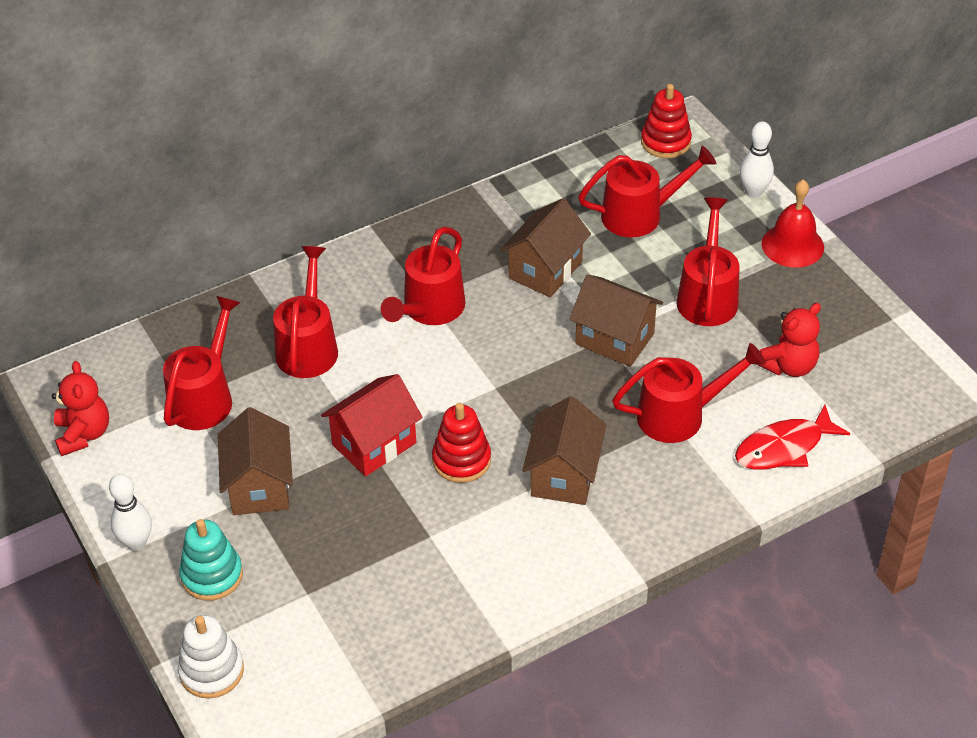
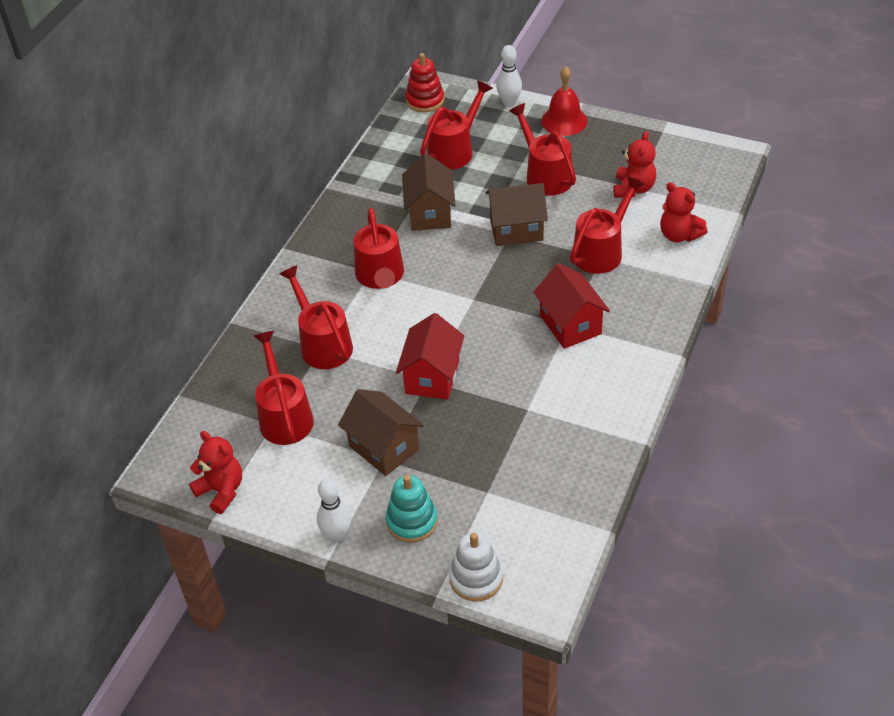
camera: 35 degrees left, 0 degrees up
(461, 460) = (498, 353): red stacking toy -> none
(563, 475) = (570, 325): brown house -> red house
(784, 448) = (679, 235): red fish -> red teddy bear

